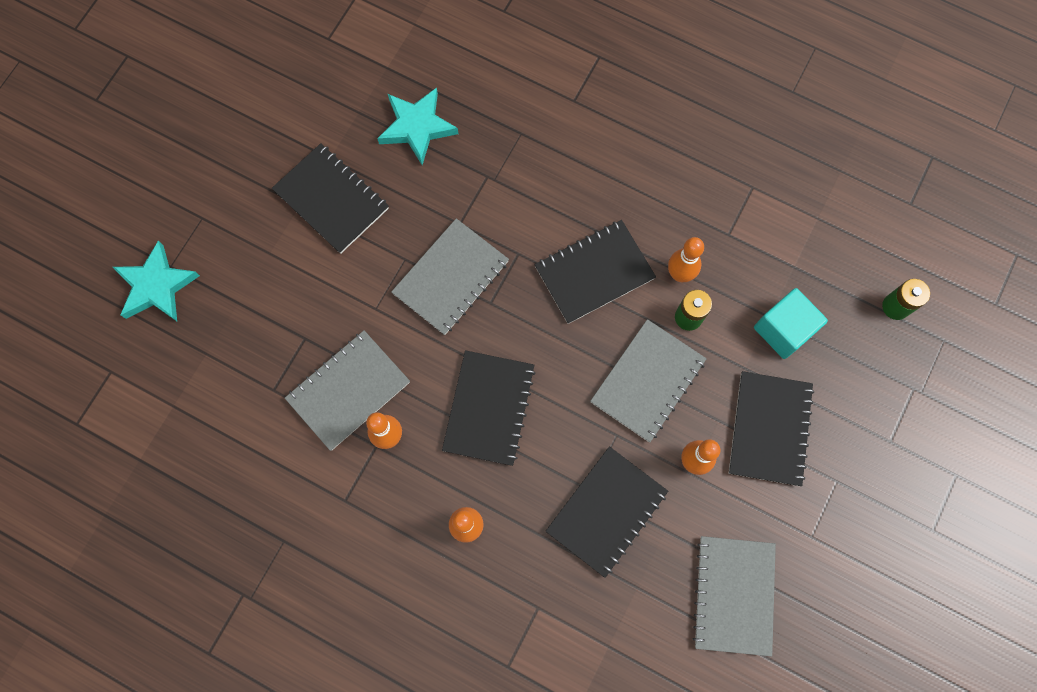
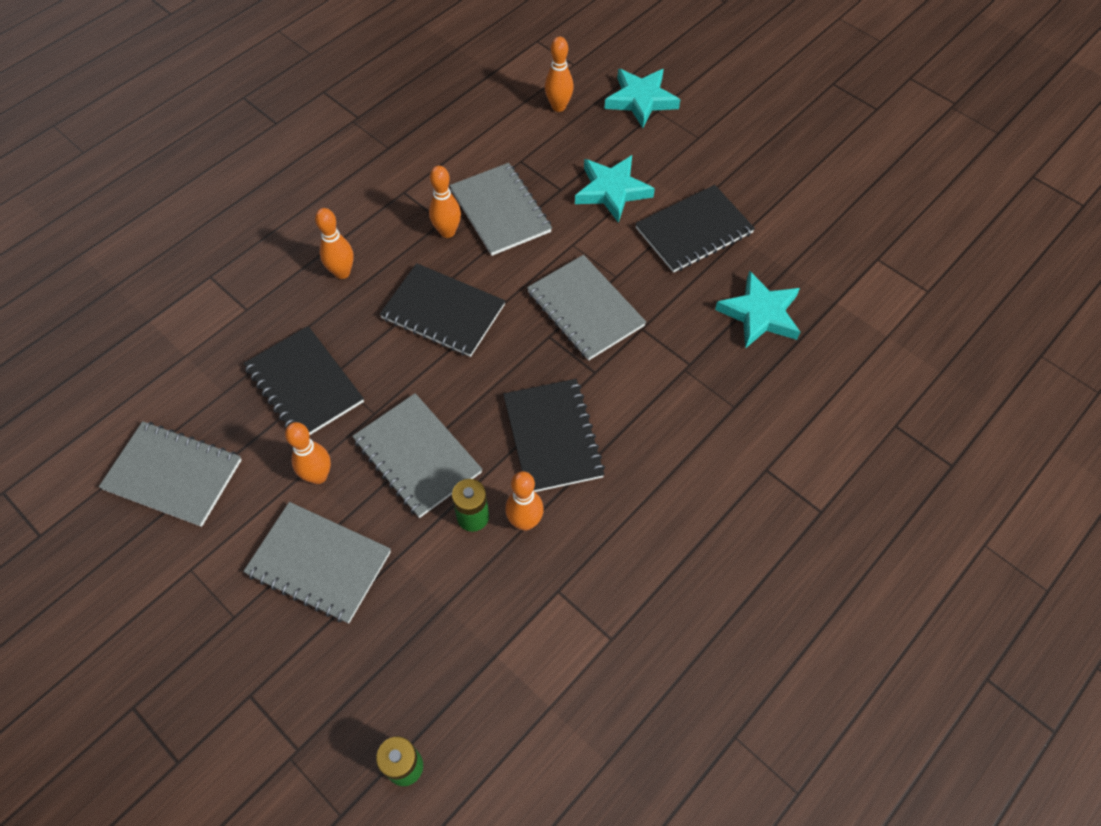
camera: 105 degrees right, 15 degrees down
(183, 371) = (558, 106): none -> orange bowling pin
(296, 286) = (612, 191): none -> turquoise star
(769, 429) = (319, 563): black notebook -> grey notebook
(783, 330) = (423, 616): turquoise cube -> none

